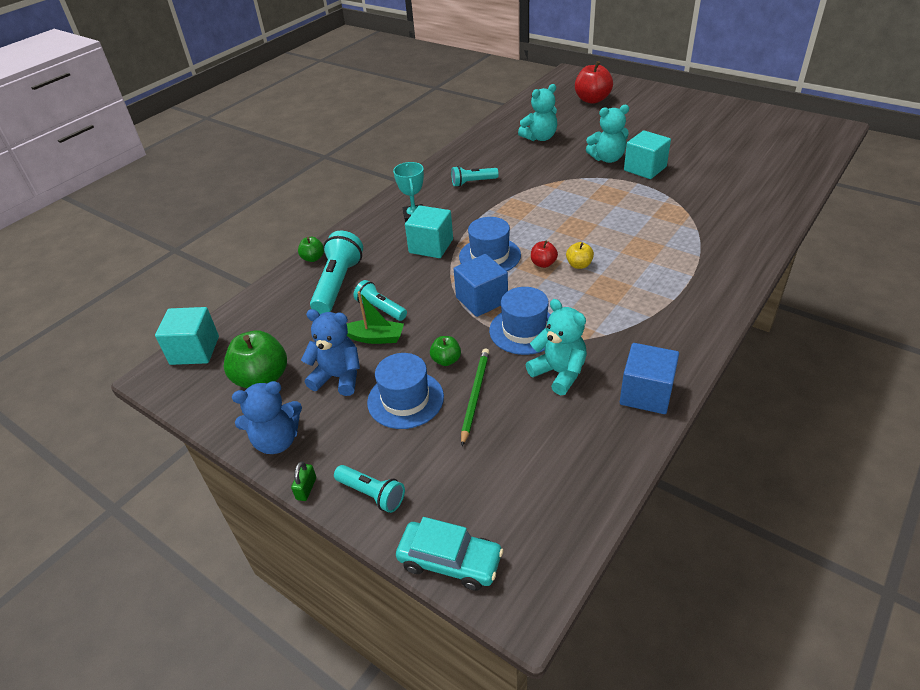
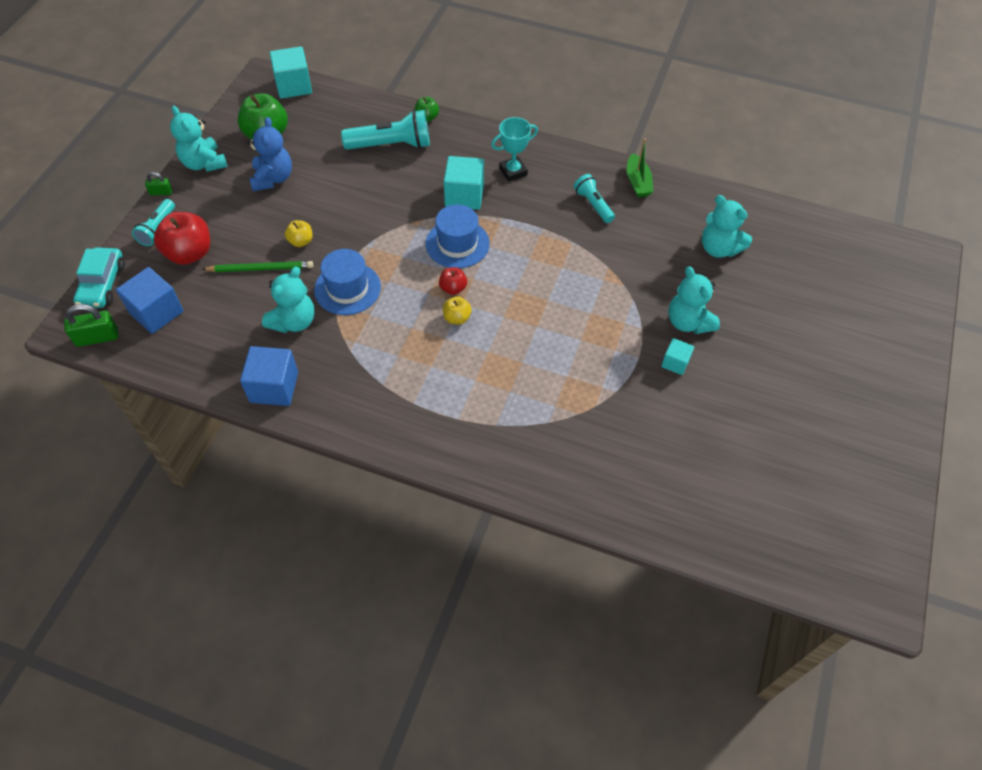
camera: 70 degrees right, 15 degrees up
(277, 441) = (204, 163): blue teddy bear -> turquoise teddy bear
(375, 338) = (323, 188): green boat -> green boat (637, 182)
(380, 309) = (362, 182): turquoise flashlight -> none
(405, 399) = (252, 225): blue hat -> none
(446, 360) = (301, 241): green apple -> yellow apple
(482, 300) = (386, 250): blue cube -> blue cube (156, 312)
(544, 567) = (97, 337): none -> green padlock
(592, 100) = (850, 290): red apple -> red apple (189, 253)
(645, 169) = (675, 362): turquoise cube -> turquoise cube, size x0.56

